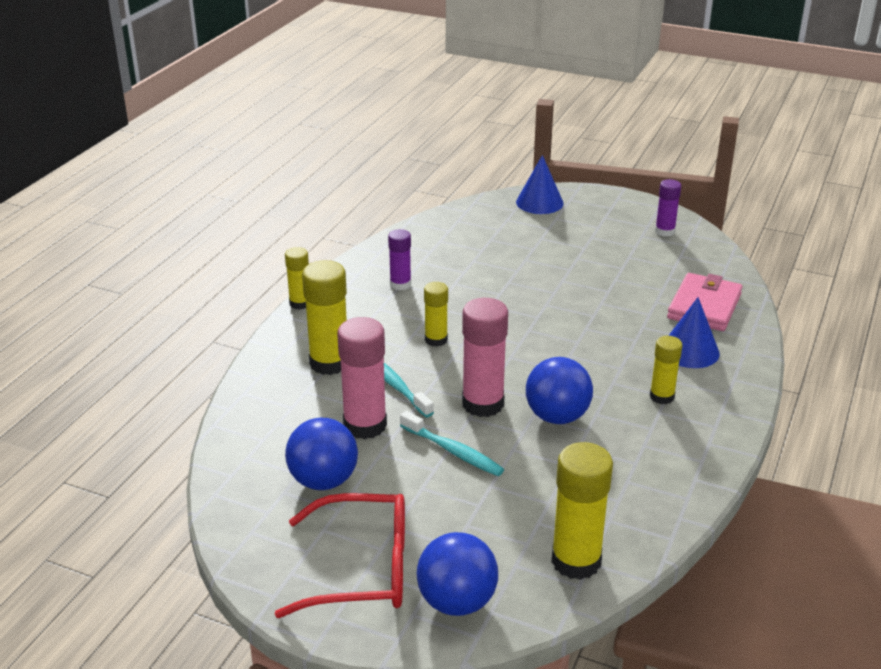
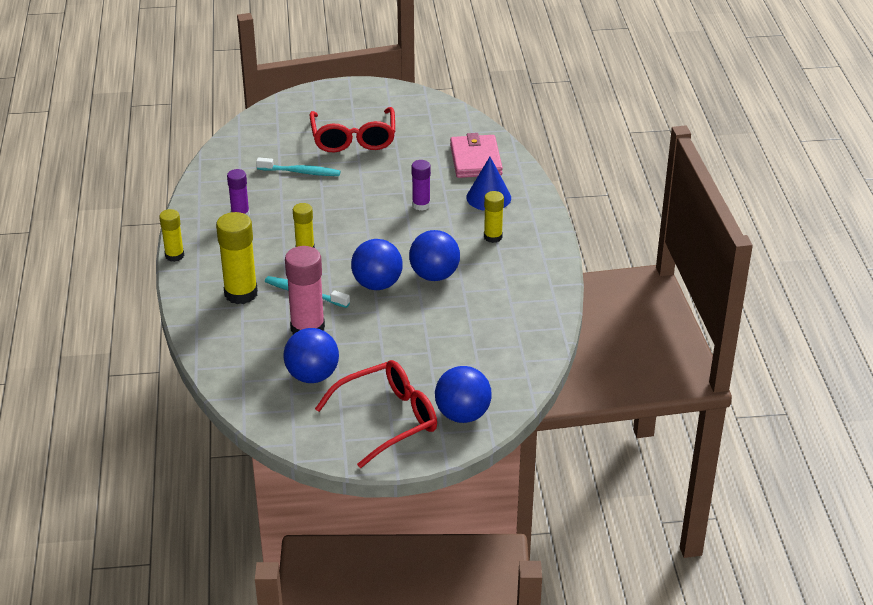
camera: 30 degrees left, 5 degrees up
(453, 451) = (384, 324): turquoise toothbrush -> turquoise toothbrush (301, 172)
(483, 404) = (377, 284): pink glue stick -> blue ball
(539, 202) = (292, 110): blue cone -> none
(576, 561) = (515, 363): yellow glue stick -> none
(581, 246) = (353, 139): none -> red glasses
(665, 231) = (406, 107): purple glue stick -> purple glue stick (421, 205)

